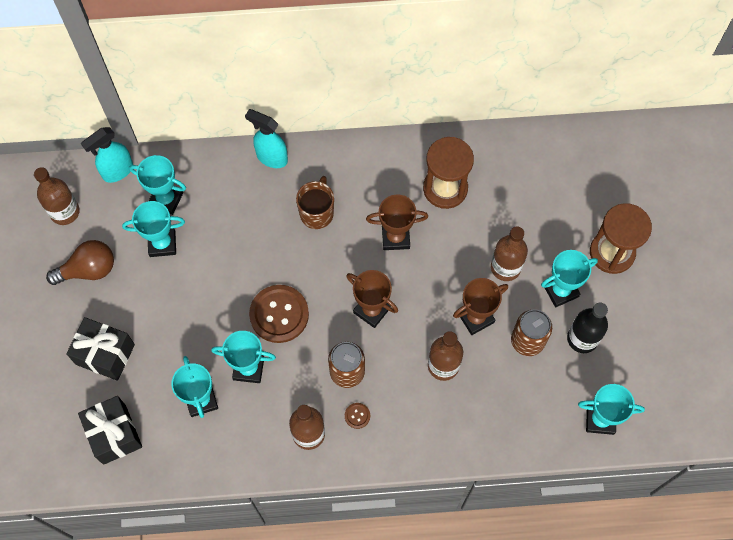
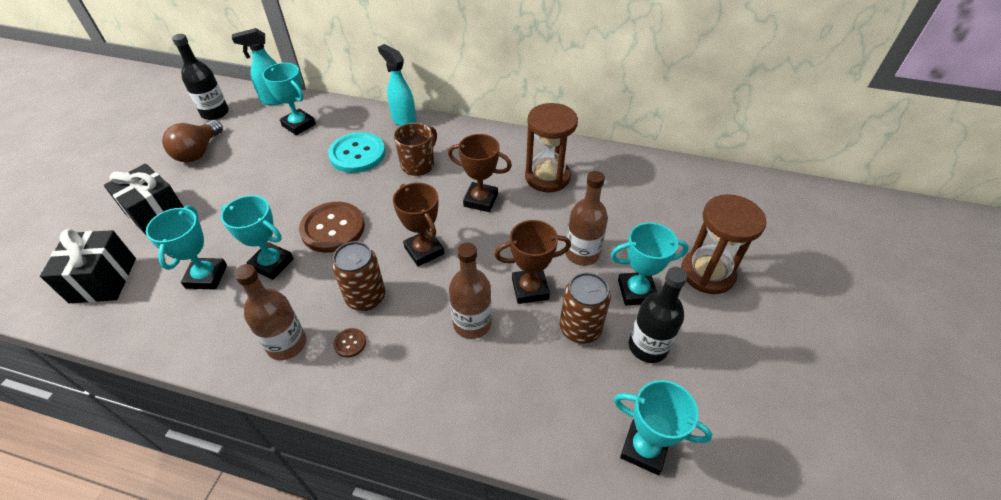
camera: 20 degrees right, 20 degrees down
(64, 212) = (215, 113): brown bottle -> black bottle
(88, 270) = (198, 152): brown light bulb -> brown light bulb turned 105 degrees clockwise
(162, 243) = (272, 151): turquoise trophy -> none
(250, 219) = (357, 154): none -> turquoise button

